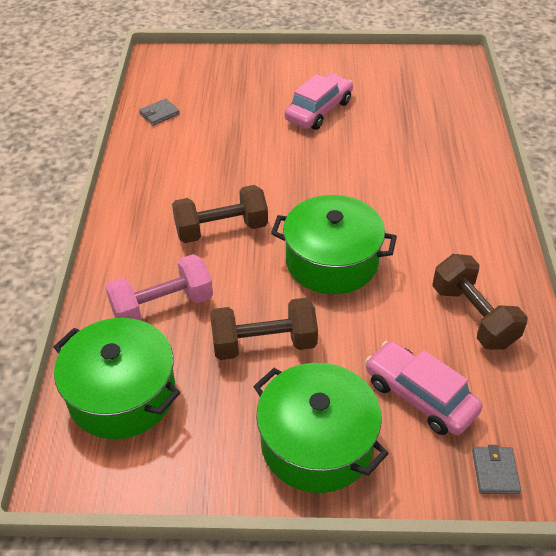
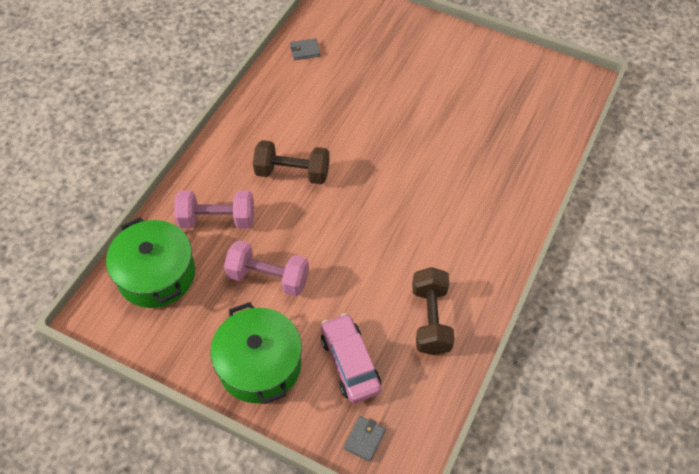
camera: 25 degrees right, 10 degrees up
(264, 344) = (268, 277): brown dumbbell -> pink dumbbell
(319, 111) = (431, 92): pink car -> none
(332, 261) = (356, 231): green pot -> none

